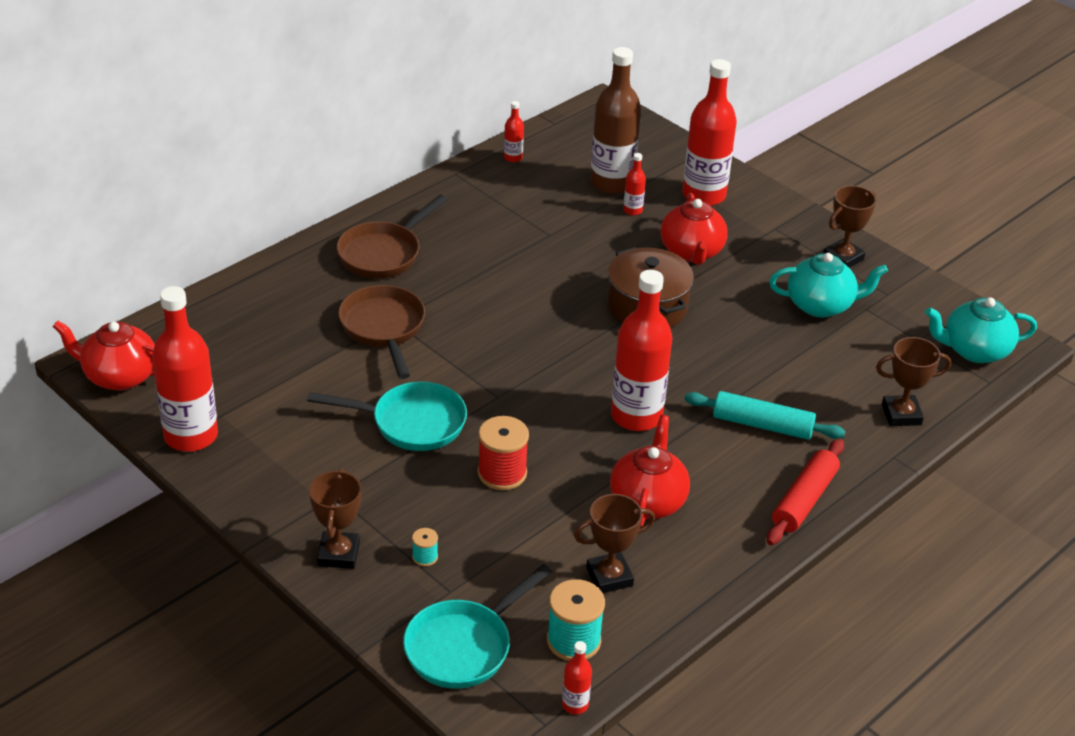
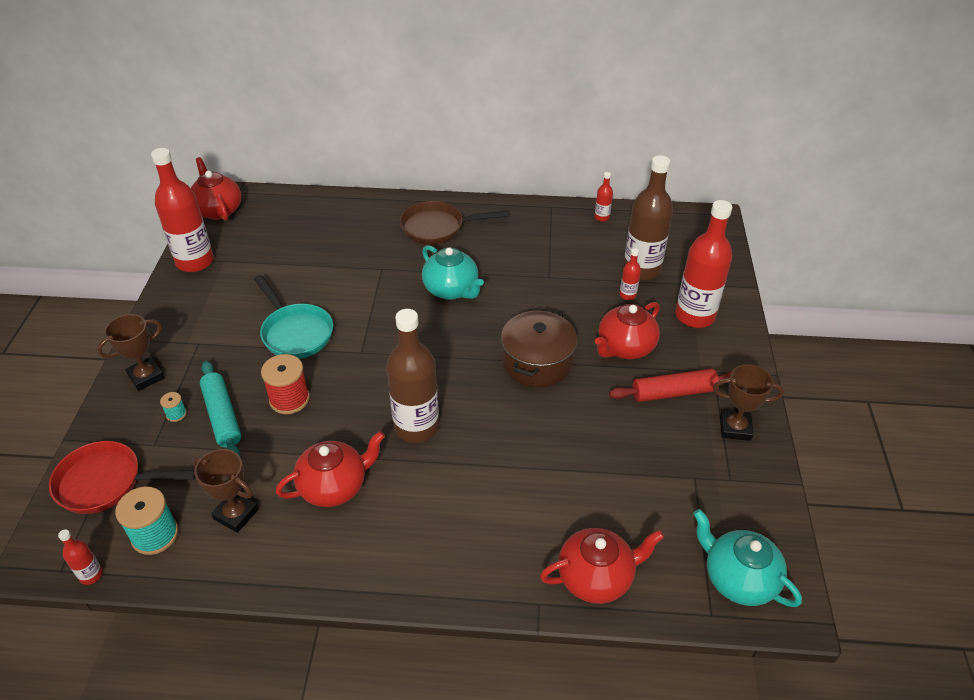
camera: 50 degrees right, 5 degrees up
(383, 329) = (369, 270): brown pan -> none
(464, 646) = (106, 483): turquoise pan -> red pan
(636, 416) = (416, 427): red bottle -> brown bottle
(762, 425) = (484, 499): turquoise rolling pin -> turquoise rolling pin (222, 416)
(804, 500) = (426, 576): red rolling pin -> red rolling pin (673, 392)
(820, 305) = (662, 449): turquoise teapot -> turquoise teapot (451, 290)
(901, 414) = (596, 577): brown trophy -> red teapot

